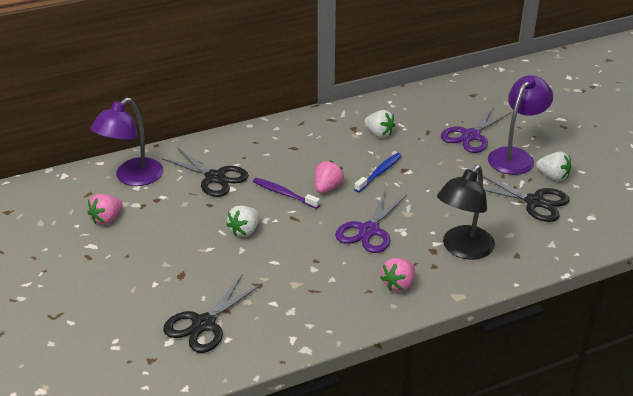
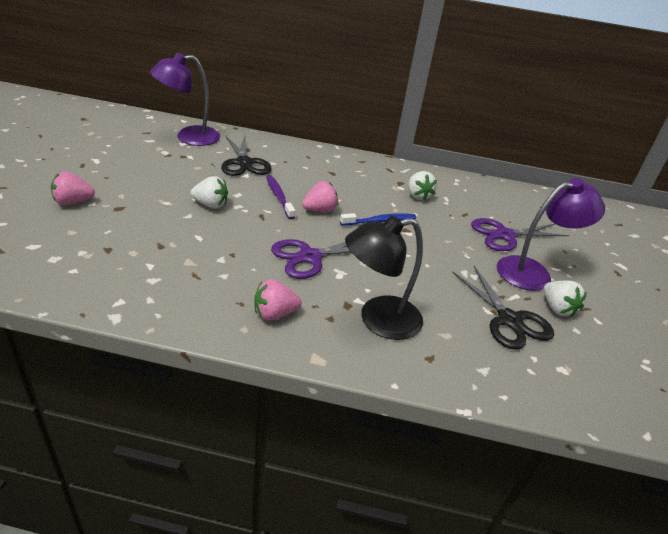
camera: 30 degrees right, 0 degrees up
(106, 219) = (132, 150): pink strawberry -> pink strawberry (73, 202)
(204, 324) = (76, 249): black scissors -> none
(245, 231) = (211, 205): white strawberry -> white strawberry turned 150 degrees counterclockwise

